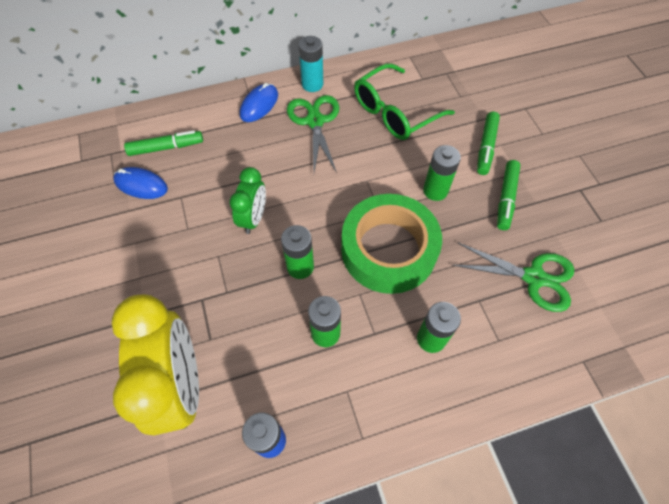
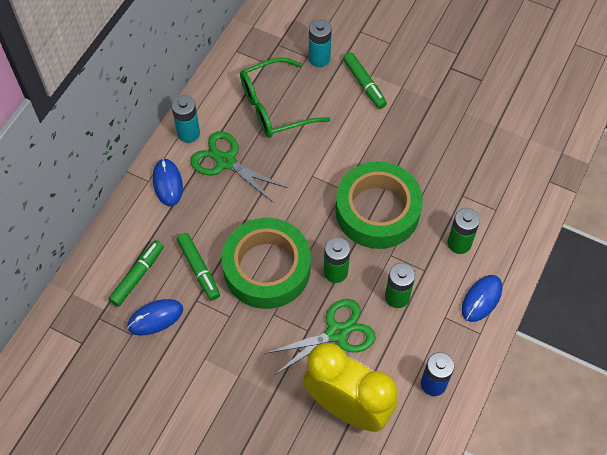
camera: 45 degrees left, 0 degrees up
(253, 218) = (267, 268): green clock -> green tape
(395, 112) = (275, 106): green glasses -> green glasses turned 60 degrees clockwise
(398, 408) = (481, 299): none -> blue mouse
(435, 190) = (364, 144): green battery -> none
(468, 104) = (319, 58): none -> turquoise battery
(506, 198) = (413, 112): green marker -> green marker (199, 269)
(534, 277) = (478, 152): green scissors -> green scissors (337, 332)

